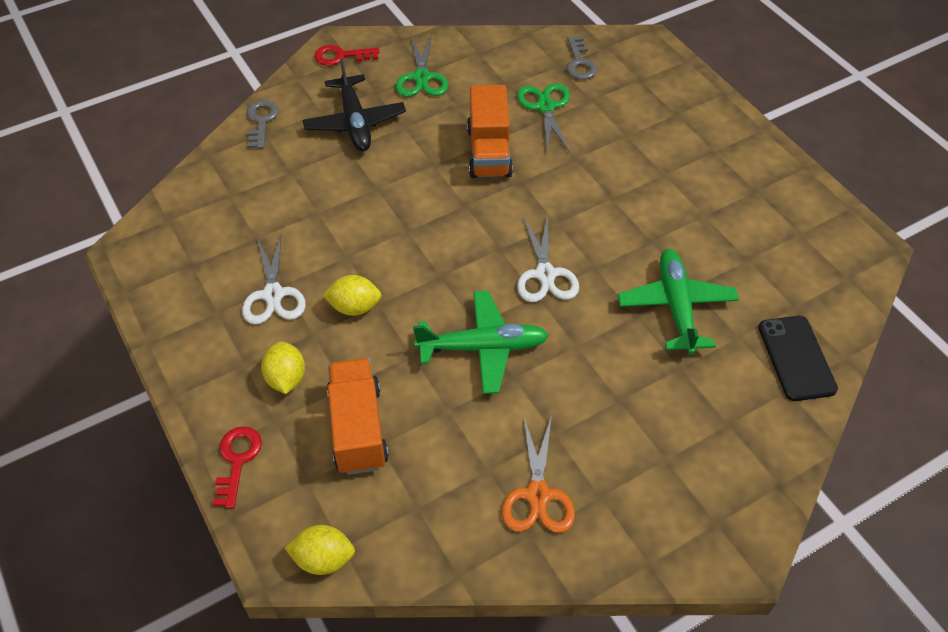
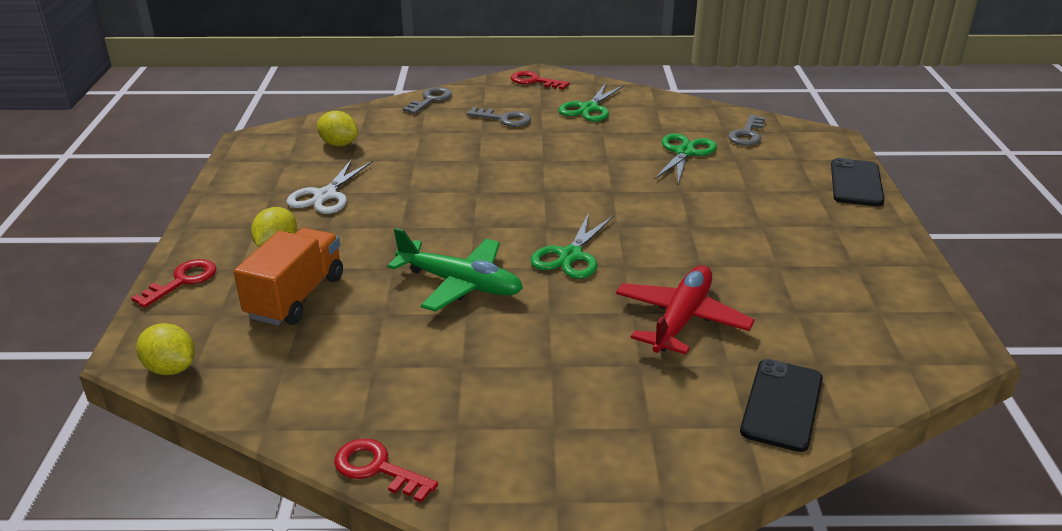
camera: 30 degrees right, 20 degrees down
(354, 307) = (380, 223): yellow lemon -> yellow lemon (339, 144)
(355, 122) = (504, 119): black plane -> grey key
(489, 152) = (601, 165): orange truck -> none
(537, 495) = (398, 402): orange scissors -> none
(545, 274) = (570, 256): white scissors -> green scissors
(575, 564) = (378, 469): none -> red key
(676, 306) = (681, 319): green plane -> red plane
(700, 93) = (856, 183): none -> black phone

